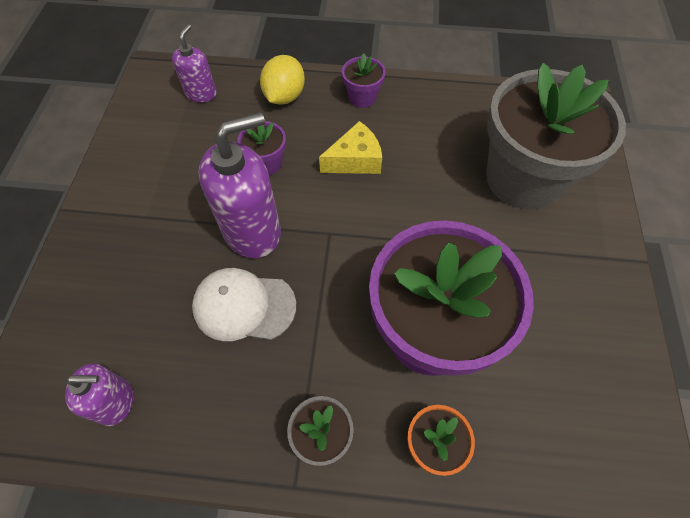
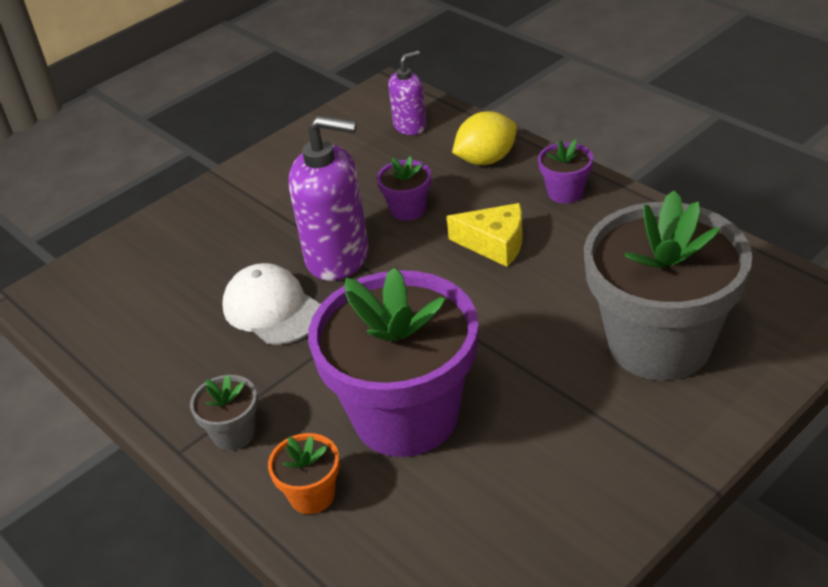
camera: 45 degrees right, 20 degrees down
(116, 402) = (119, 322): purple soap dispenser -> none

